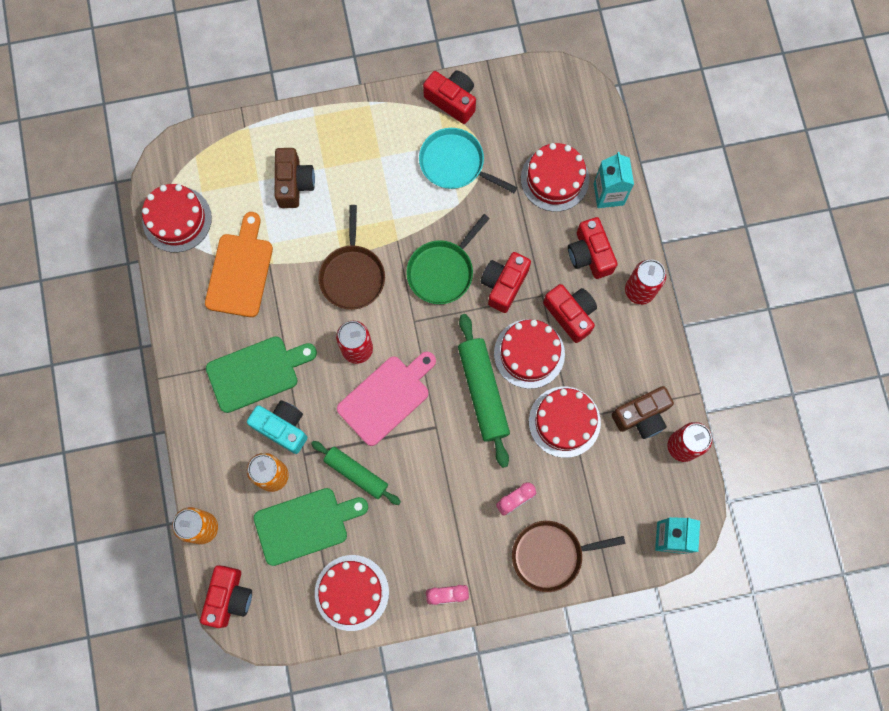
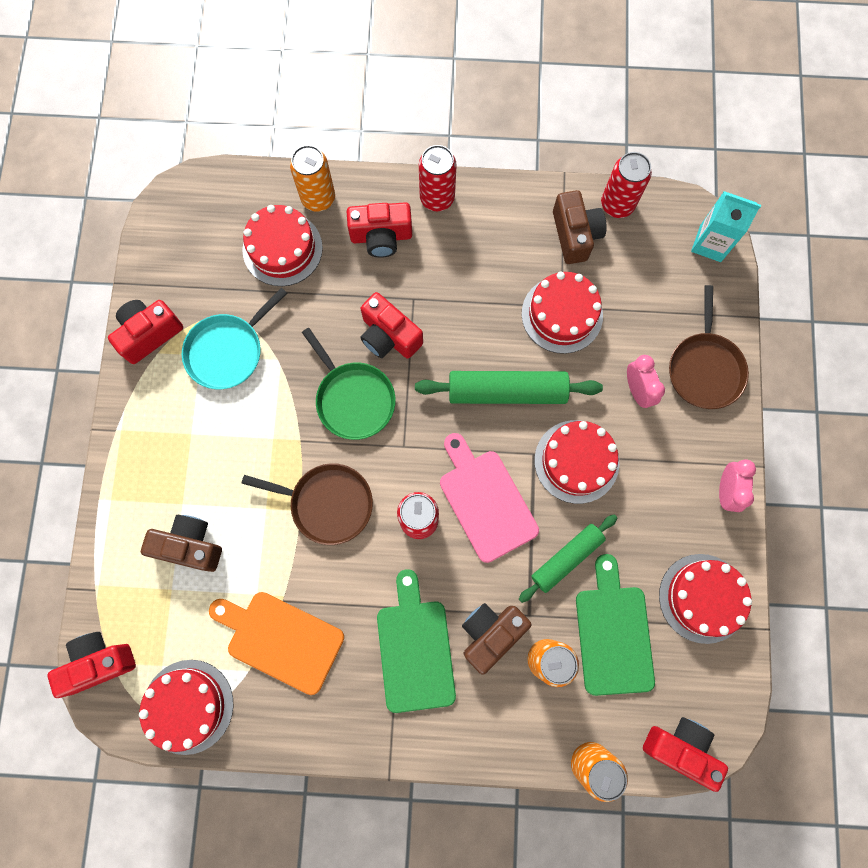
camera: 75 degrees left, 0 degrees up
(282, 427) = (490, 633): turquoise camera -> brown camera
(529, 353) = (476, 330): red cake -> red cake (576, 461)
(570, 314) = (443, 275): red camera -> red camera (99, 662)
(608, 194) = (318, 198): turquoise carton -> orange can

